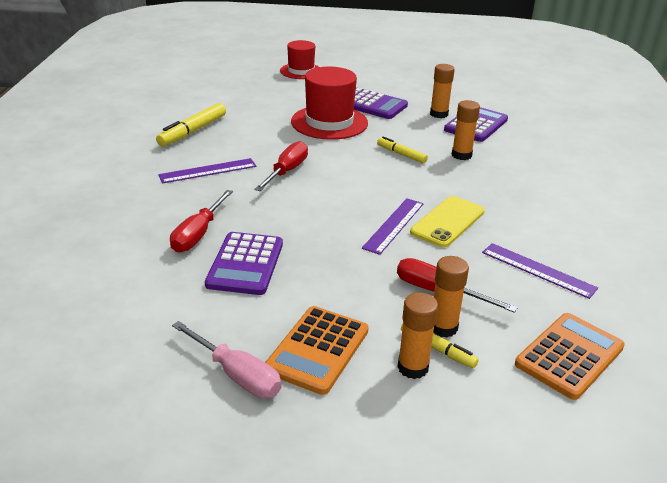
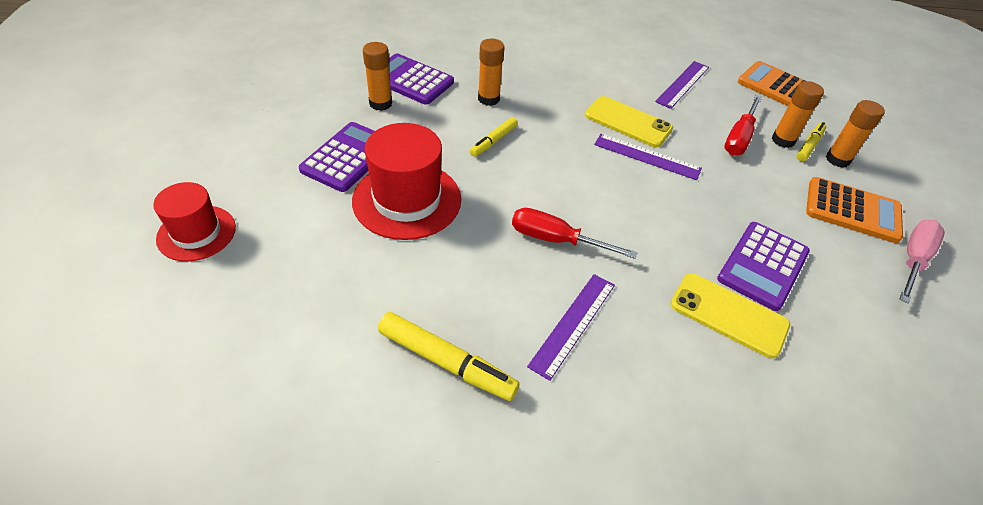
camera: 95 degrees left, 15 degrees up
(198, 234) = (728, 315): red screwdriver -> yellow phone
(208, 171) = (573, 324): purple ruler -> purple ruler turned 60 degrees clockwise
(245, 264) = (763, 266): purple calculator -> purple calculator turned 120 degrees clockwise

